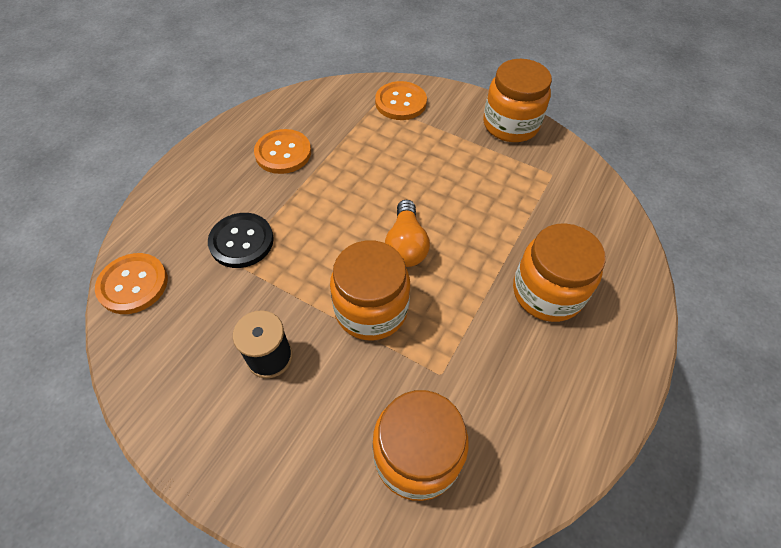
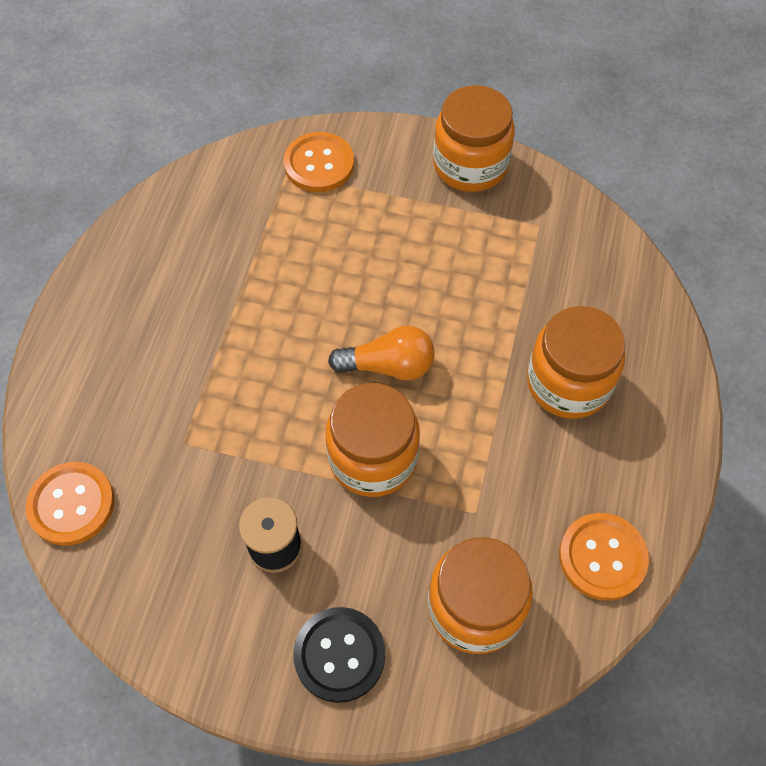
camera: 15 degrees left, 5 degrees up
(241, 241) = (184, 413): black button -> black button (339, 655)
(283, 153) = (190, 277): orange button -> orange button (602, 557)
(406, 245) = (388, 366): orange light bulb -> orange light bulb turned 75 degrees counterclockwise

